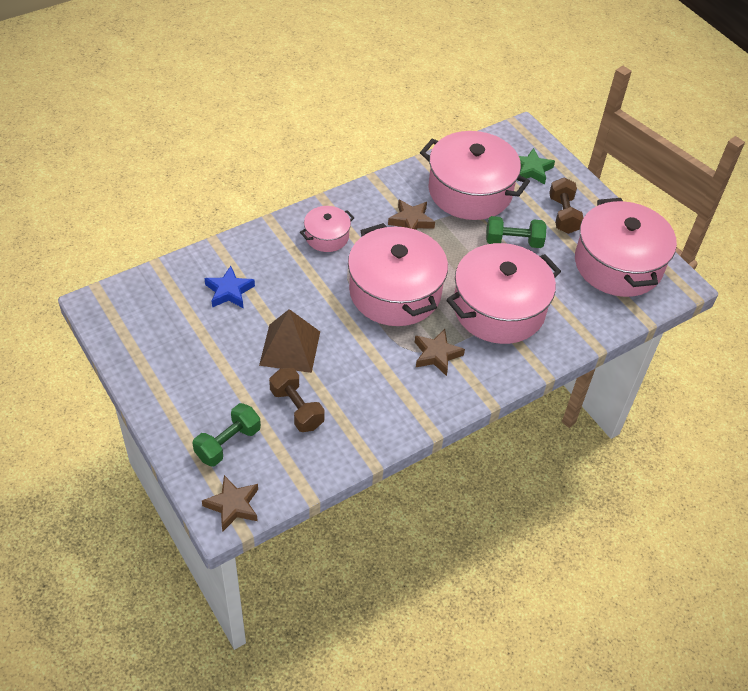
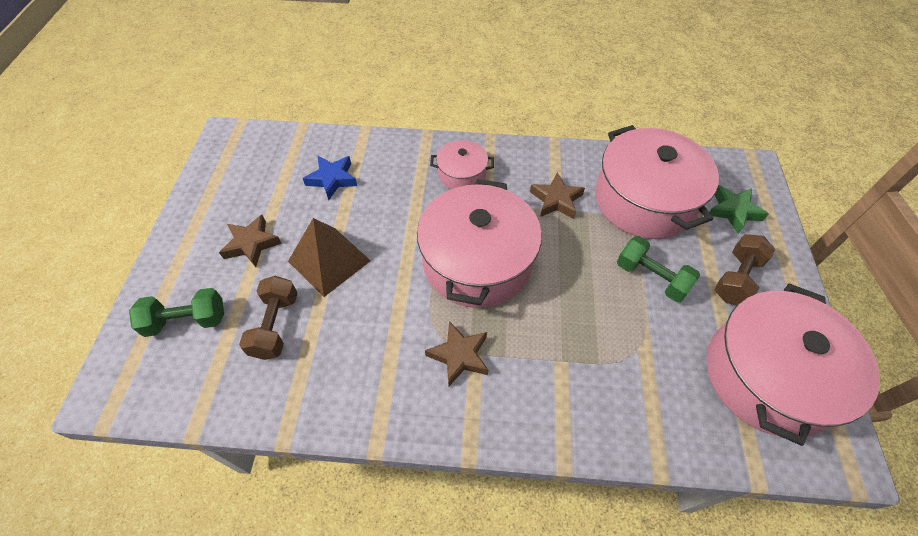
camera: 40 degrees right, 5 degrees up
(233, 505) = (124, 389): brown star -> brown star (251, 244)
(499, 309) = (572, 344): pink pot -> none

